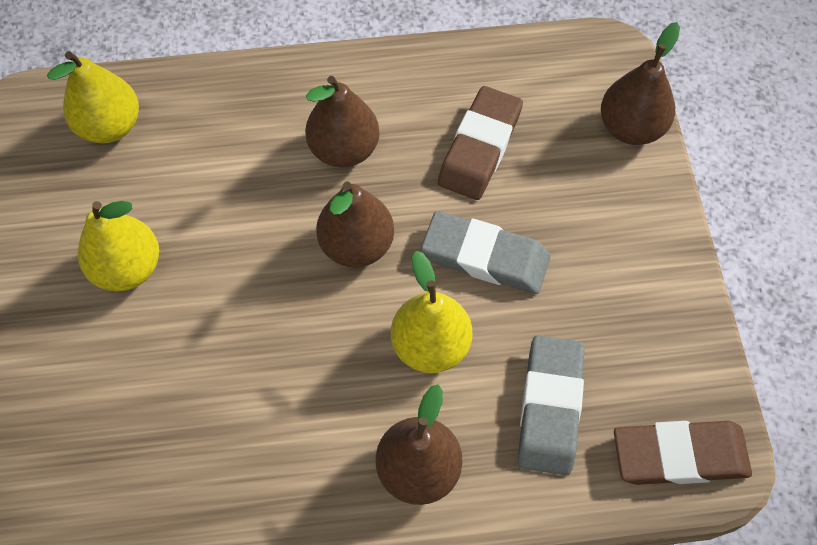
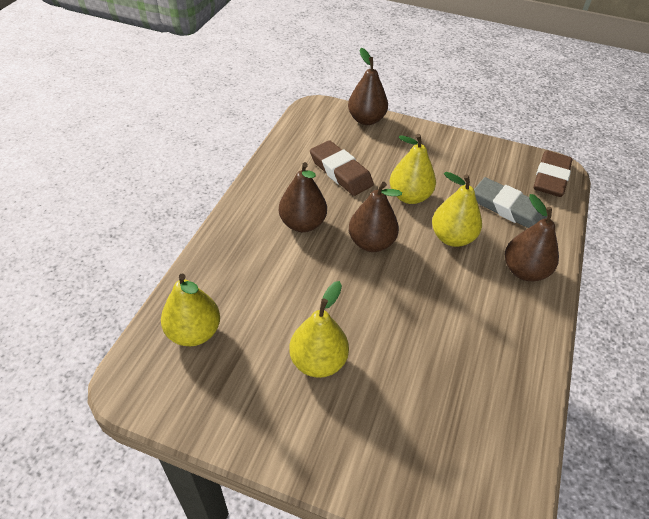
camera: 65 degrees left, 15 degrees down
(485, 257) = (409, 196): grey eraser -> yellow pear

